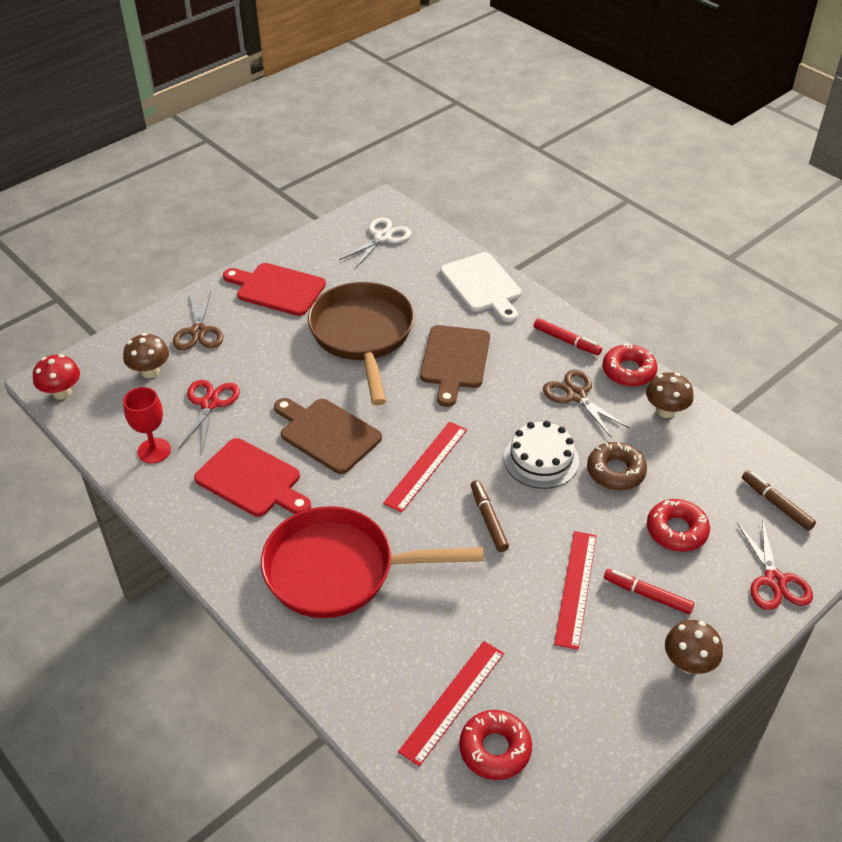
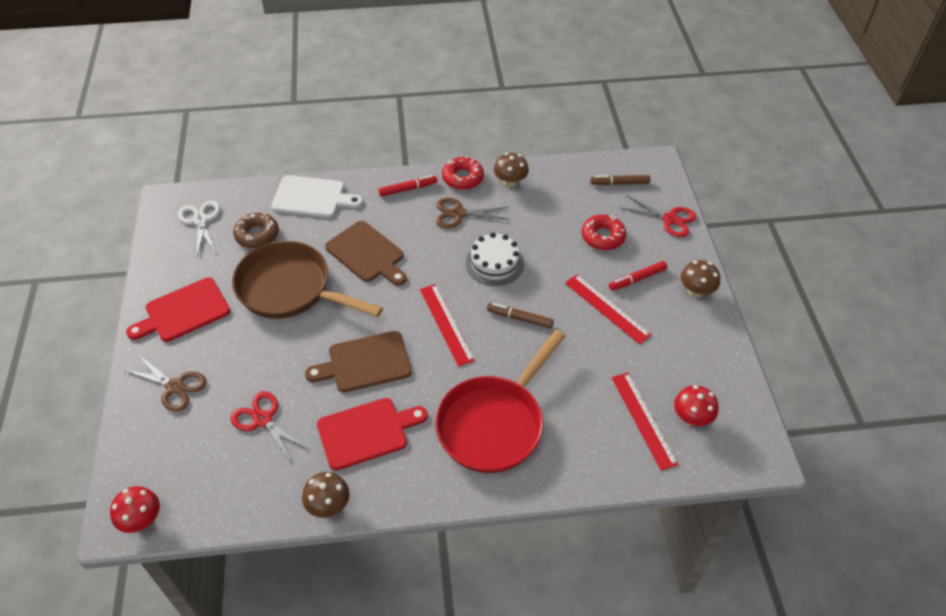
camera: 55 degrees left, 5 degrees up
(150, 371) = (185, 443): brown mushroom -> brown mushroom (328, 505)
(154, 451) = (276, 482): red goblet -> none
(495, 749) = (691, 418): red donut -> red mushroom
(615, 471) = (536, 235): brown donut -> brown donut (257, 235)

